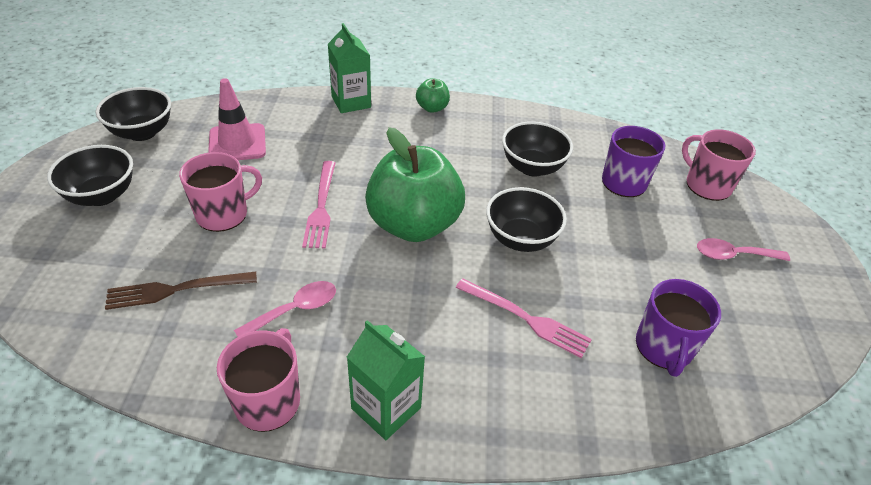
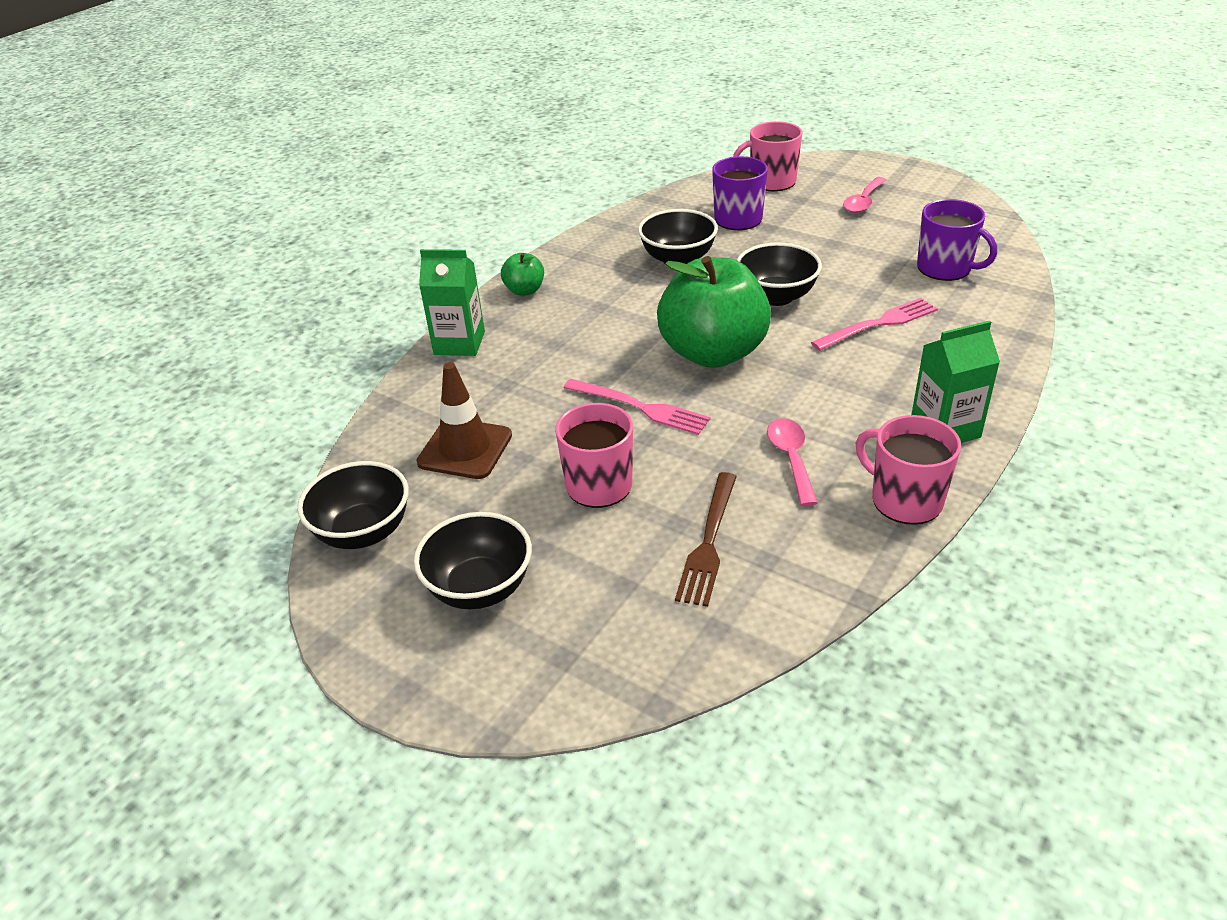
camera: 55 degrees left, 5 degrees down
(237, 143) = (465, 449): pink traffic cone -> brown traffic cone

